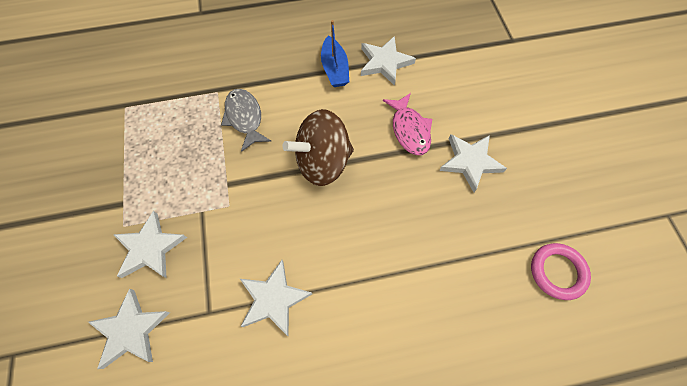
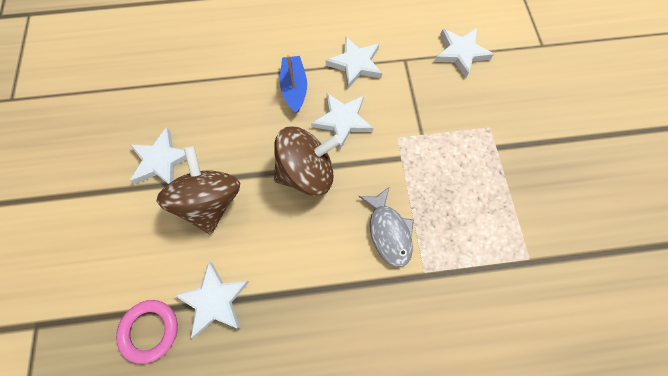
camera: 175 degrees left, 5 degrees up
(150, 248) = (460, 107): white star -> white star (342, 120)
(335, 69) = (279, 295): blue boat -> blue boat (294, 88)
(409, 130) = (211, 201): pink fish -> brown spinning top
(557, 272) = (130, 65): pink ring -> pink ring (150, 330)

